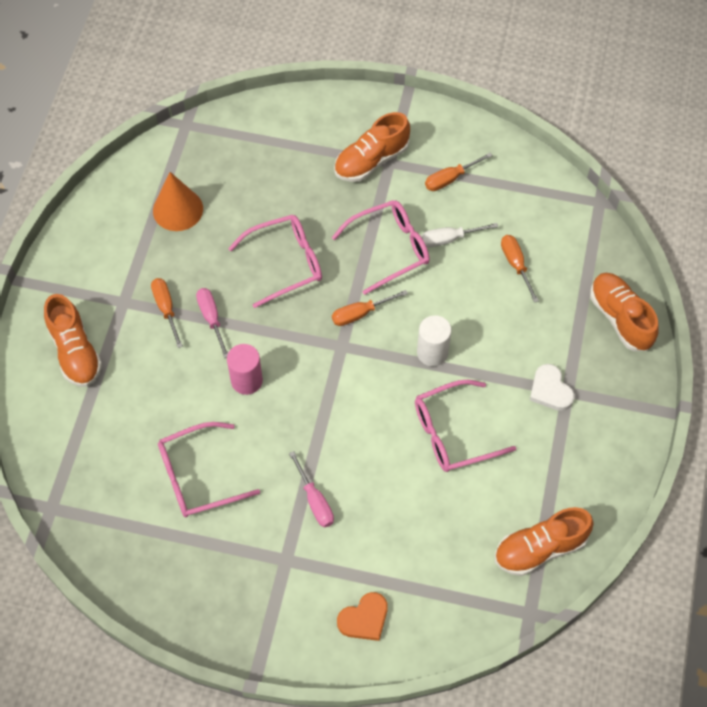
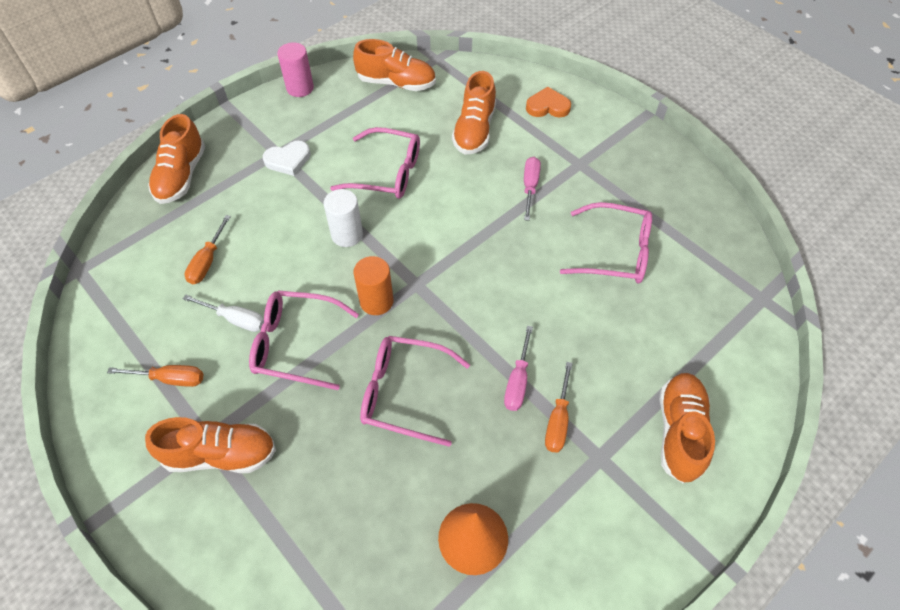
camera: 145 degrees left, 5 degrees down
(246, 380) = (522, 304): pink cylinder -> pink cylinder (300, 88)
(360, 314) = (376, 301): orange screwdriver -> orange cylinder
(414, 536) = (474, 130): none -> orange shoe
(550, 390) = (288, 160): white heart -> white heart turned 60 degrees clockwise

